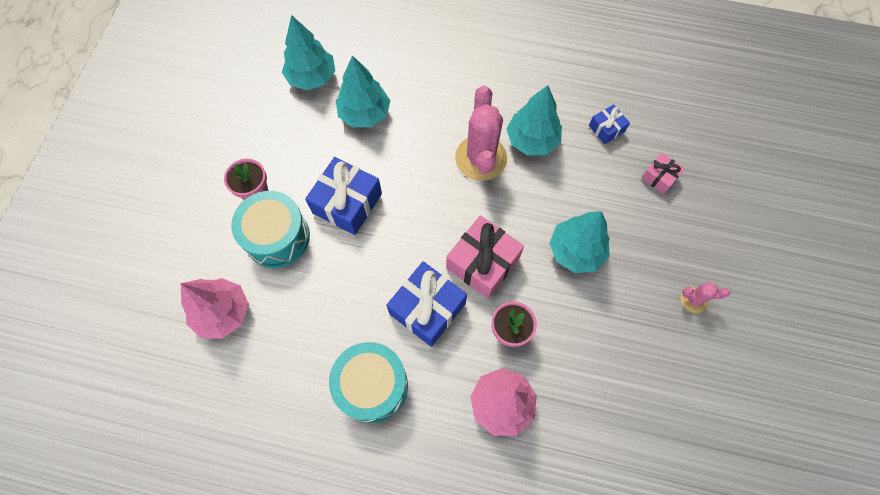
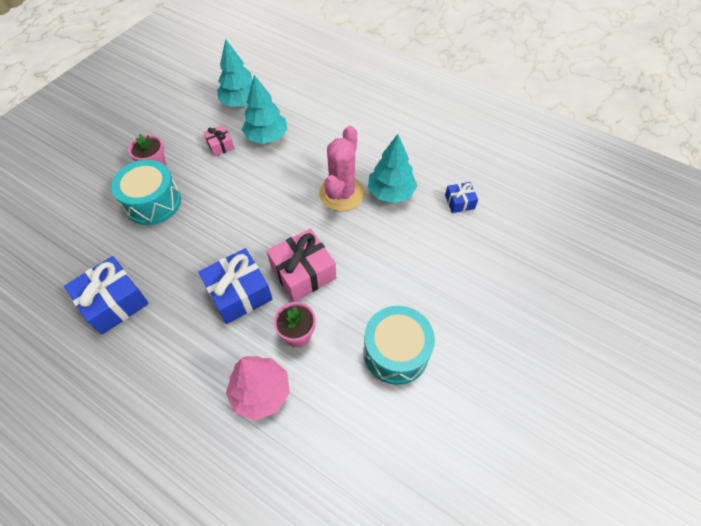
camera: 20 degrees right, 10 degrees down
(223, 313) = (82, 243): pink tree -> none
(347, 203) = (219, 195): blue gift -> blue gift (114, 302)
(372, 386) = (162, 338): turquoise drum -> turquoise drum (396, 352)
(576, 251) = (388, 289): turquoise tree -> none
(659, 177) = (490, 253): pink gift -> pink gift (220, 145)
(693, 300) = (478, 365): pink cactus -> none

